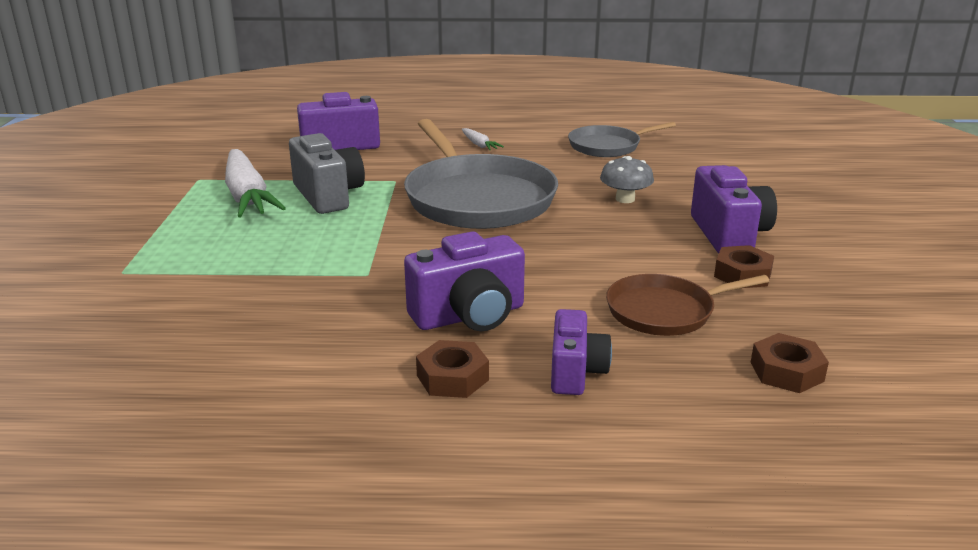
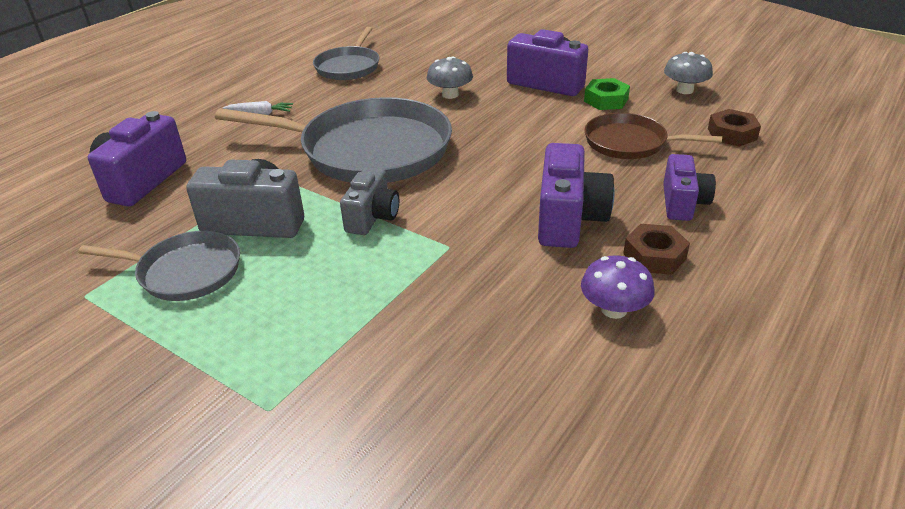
camera: 55 degrees left, 10 degrees up
(247, 196) = (185, 272): white carrot -> grey pan
(342, 376) = (614, 309): none -> purple mushroom
(377, 232) = (372, 217): none -> grey camera
(575, 372) = (683, 203): purple camera -> purple camera turned 60 degrees clockwise
(665, 311) = (630, 143): brown pan -> brown pan turned 90 degrees clockwise
(742, 274) = (606, 100): brown nut -> green nut
(852, 315) = (684, 90): none -> grey mushroom

